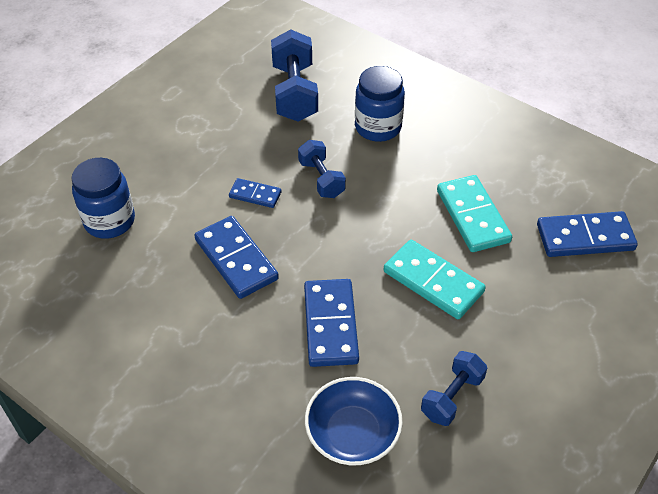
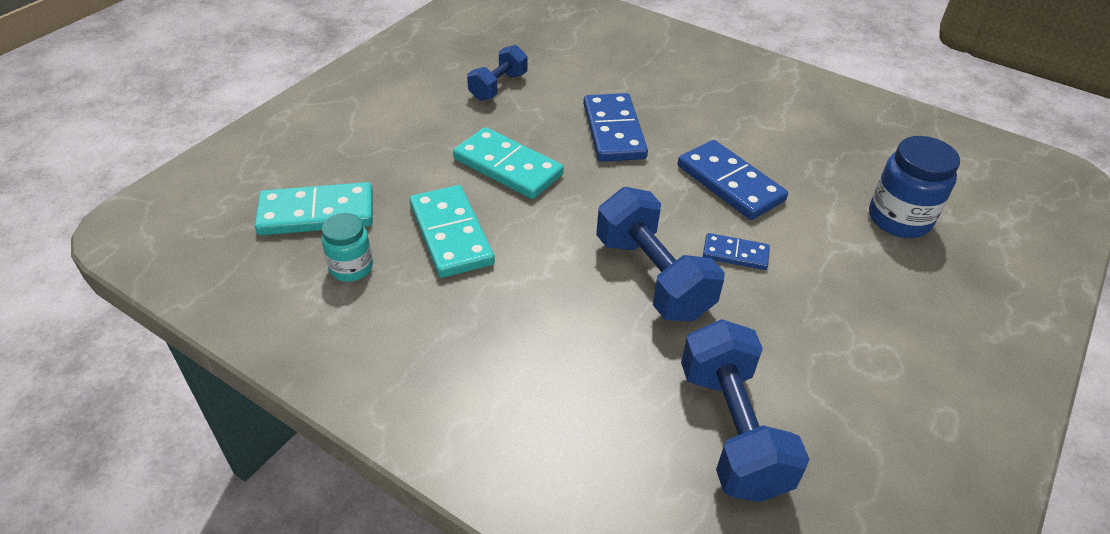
camera: 175 degrees right, 5 degrees down
(321, 179) = (653, 277): blue dumbbell -> blue dumbbell, size x1.65
(352, 433) = (583, 66): blue bowl -> none
(378, 127) = (579, 363): blue jar -> none
(540, 191) = (351, 267): none -> turquoise jar
(585, 237) = (316, 213): blue domino -> turquoise domino

